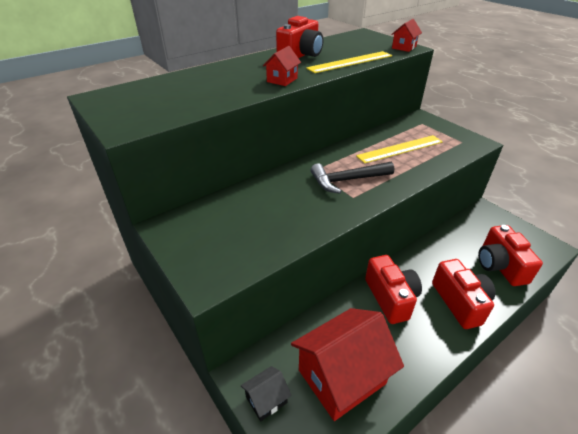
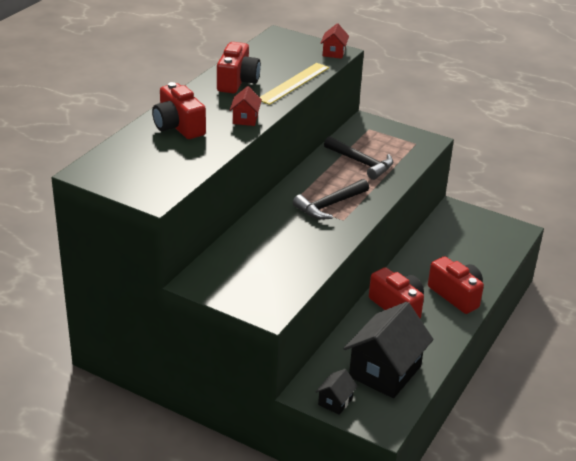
camera: 25 degrees left, 5 degrees down
(342, 377) = (385, 371): red house -> black house
(400, 149) = (361, 163): yellow ruler -> black hammer
(499, 266) = (480, 257): red camera -> red camera (178, 126)

